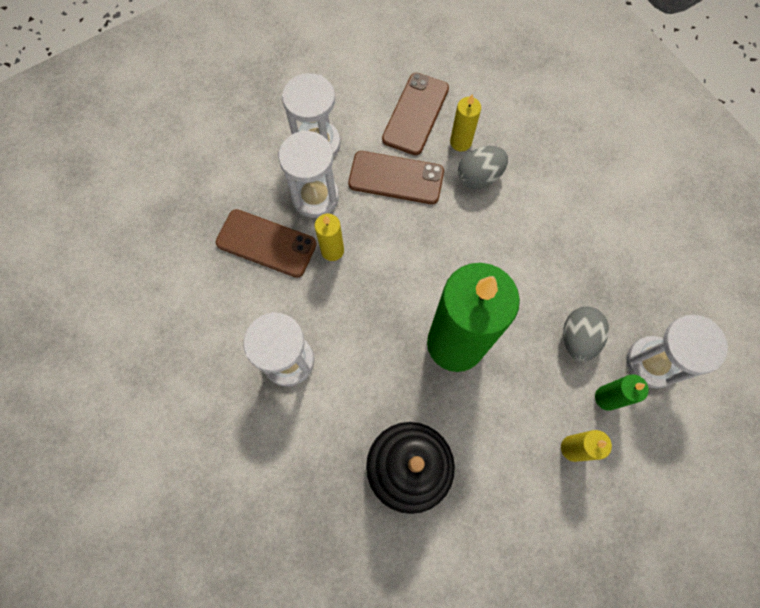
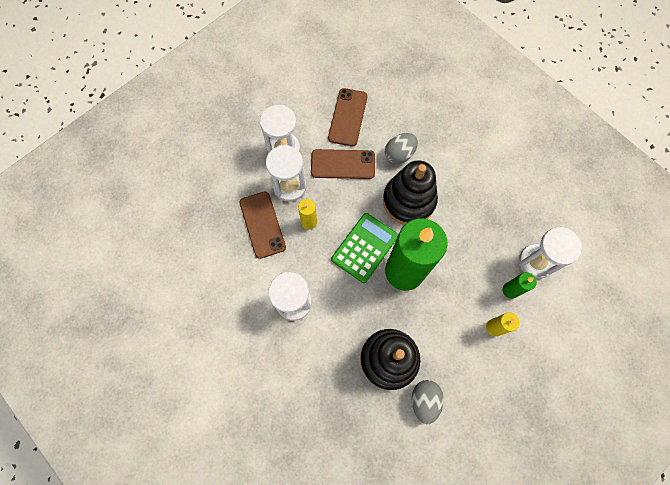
camera: 10 degrees left, 0 degrees up
(266, 243) = (262, 224): brown phone -> brown phone turned 60 degrees clockwise
(405, 300) = (364, 247): none -> green calculator
(460, 142) = (382, 132): yellow candle -> none
(480, 244) = (409, 201): none -> black stacking toy
(578, 338) = (485, 254): grey egg -> grey egg (424, 400)

